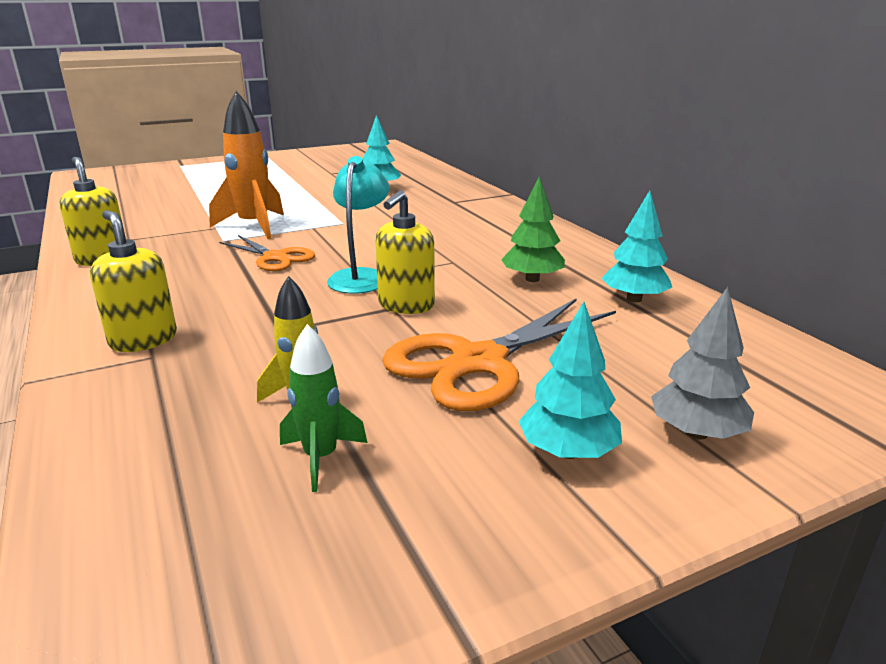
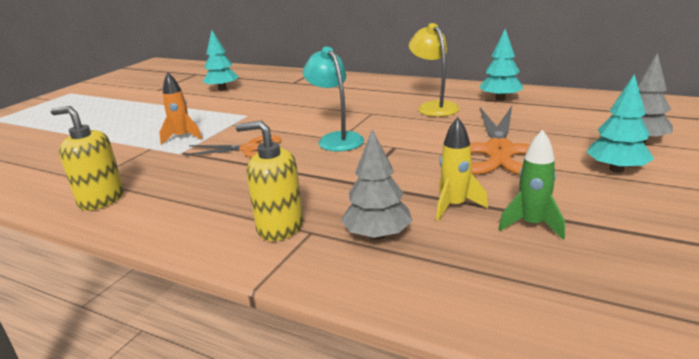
camera: 35 degrees left, 0 degrees up
(184, 387) = (377, 235): none -> grey tree
(254, 226) = (182, 137): orange rocket -> orange rocket, size x0.59
(406, 305) = (399, 142): yellow soap dispenser -> none
(532, 279) = (434, 107): green tree -> yellow lamp

